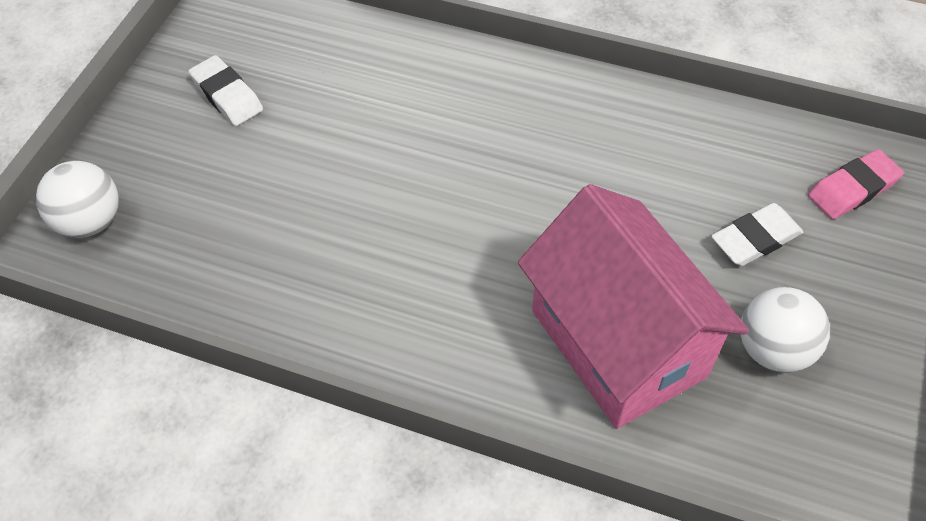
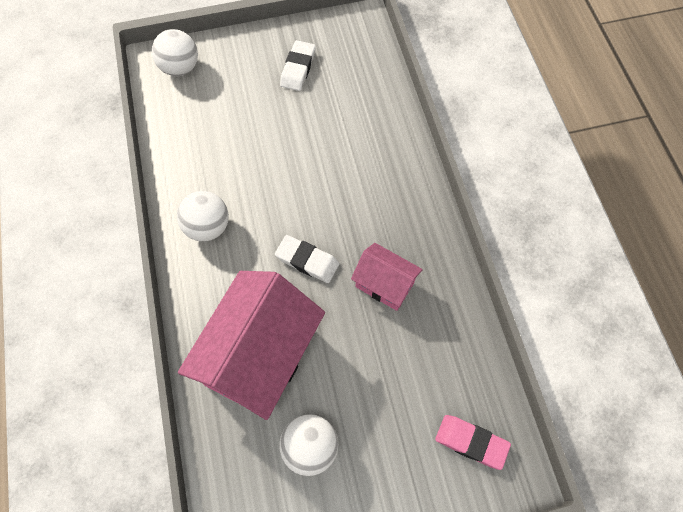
camera: 55 degrees right, 10 degrees up
(380, 311) = (208, 227): none -> white ball
(607, 166) = (384, 285): none -> pink house
(755, 239) = (387, 399): white eraser -> white eraser (307, 261)

